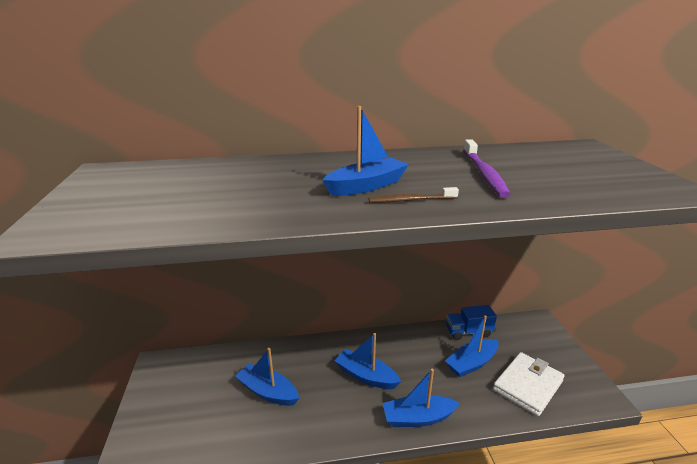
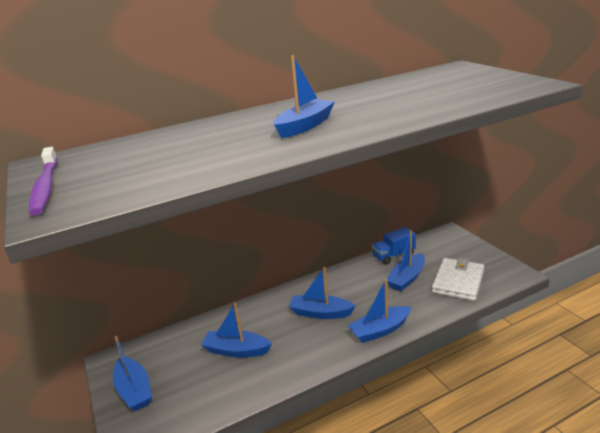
camera: 15 degrees left, 0 degrees up
(160, 403) = (134, 390): none -> blue boat
(411, 200) = (349, 128): brown toothbrush -> none
(484, 173) = (392, 100): purple toothbrush -> purple toothbrush (45, 187)

